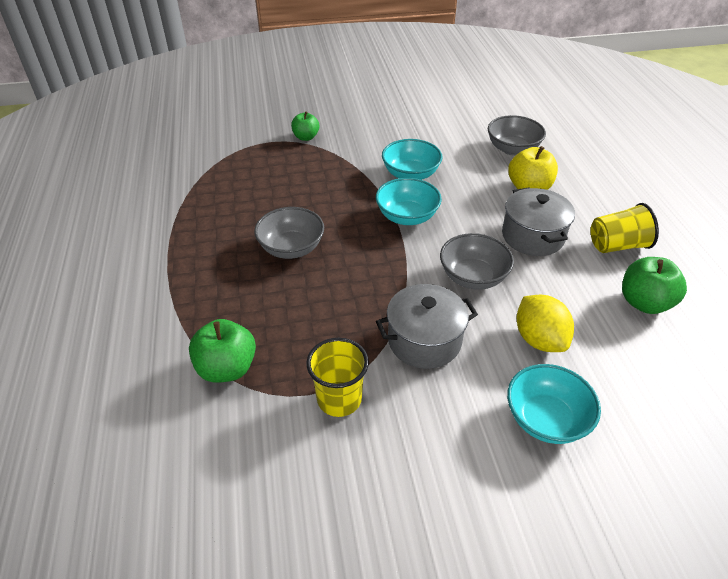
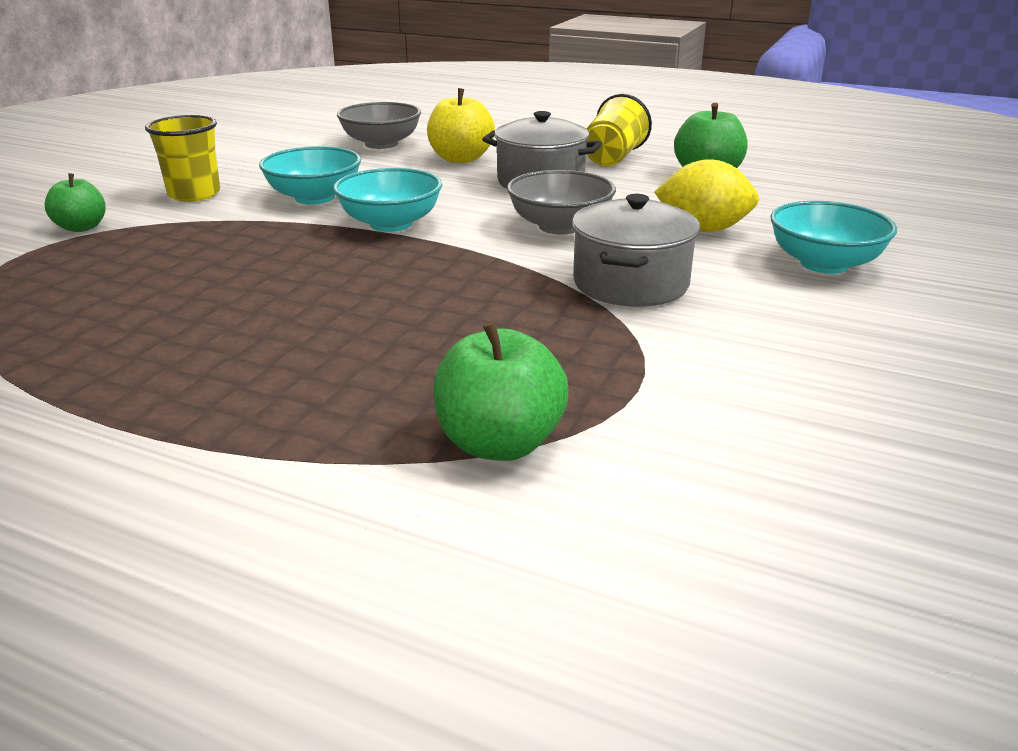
camera: 55 degrees left, 15 degrees down
(291, 248) = (310, 310): grey bowl -> none
(339, 399) = (673, 368): yellow cup -> yellow cup (194, 194)

